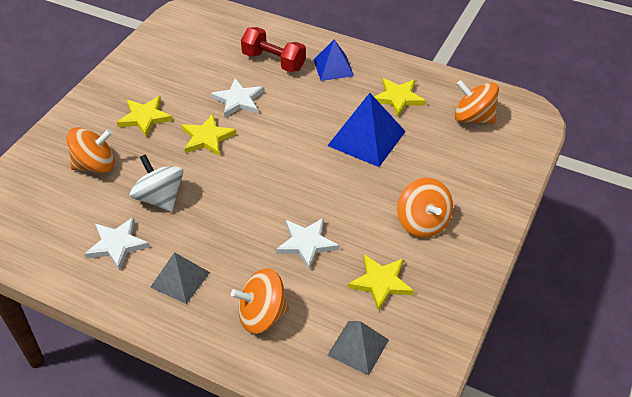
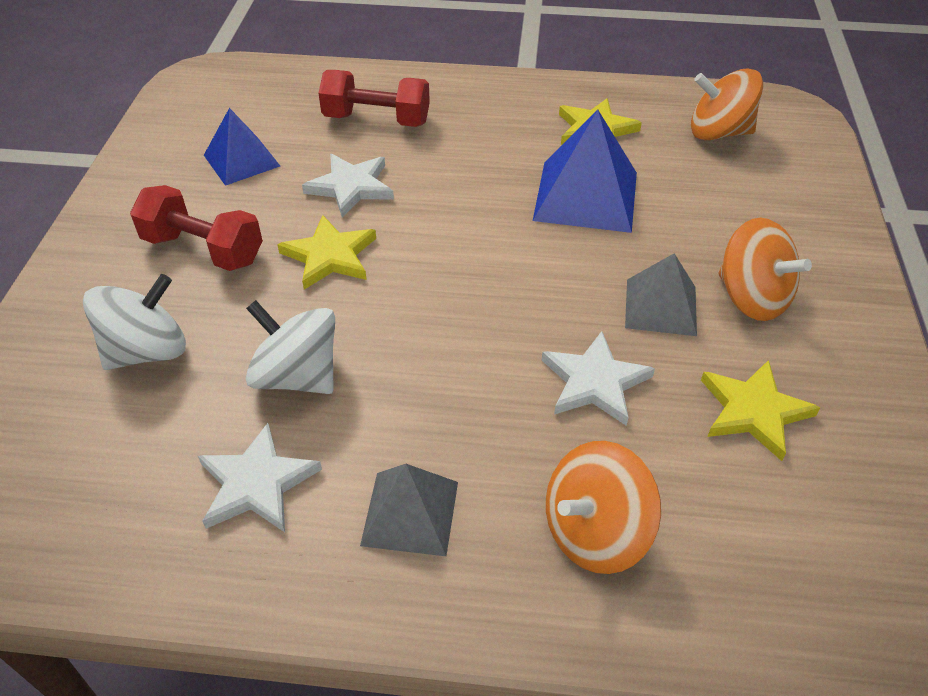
camera: 20 degrees left, 0 degrees up
(95, 165) = (147, 351): orange spinning top -> white spinning top
(145, 117) = (203, 250): yellow star -> red dumbbell
(333, 67) = (474, 109): blue pyramid -> blue pyramid (242, 160)
(358, 347) = (791, 536): grey pyramid -> grey pyramid (660, 307)

